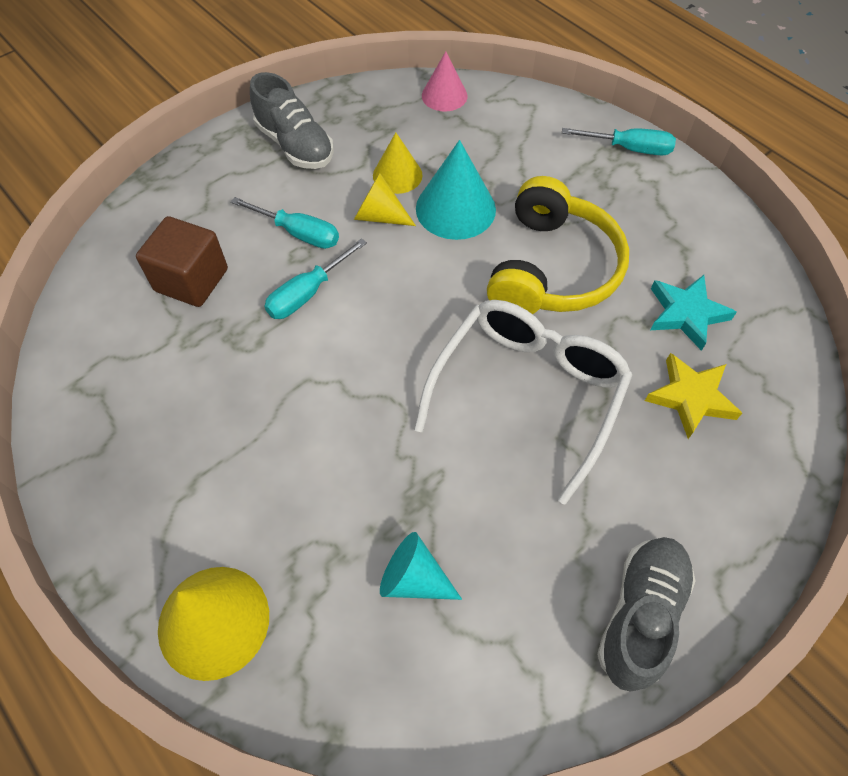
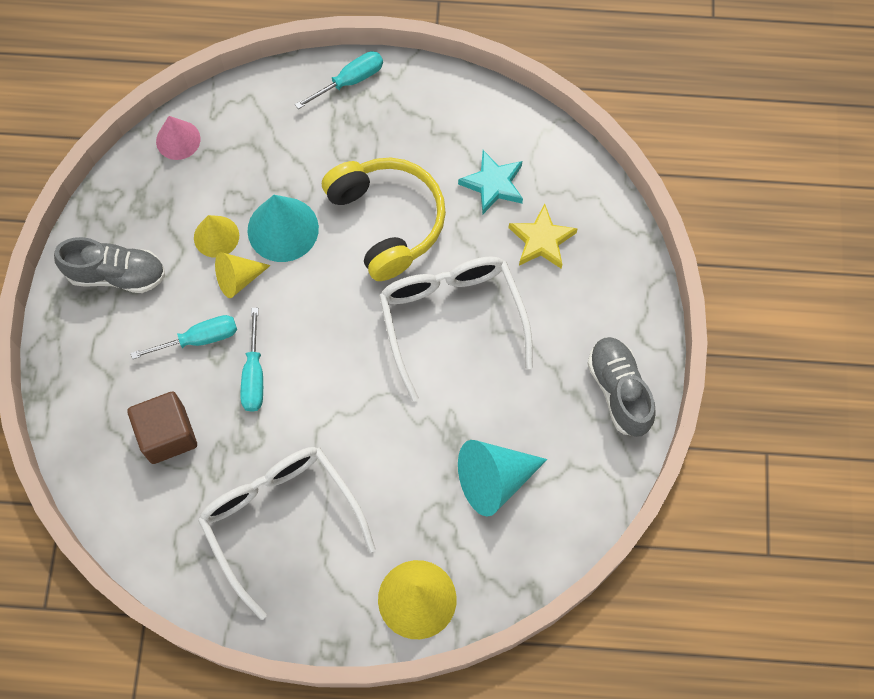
camera: 45 degrees left, 10 degrees up
(190, 425) = (280, 520): none -> white glasses
(414, 578) = (494, 480): turquoise cone -> turquoise cone, size x1.56

